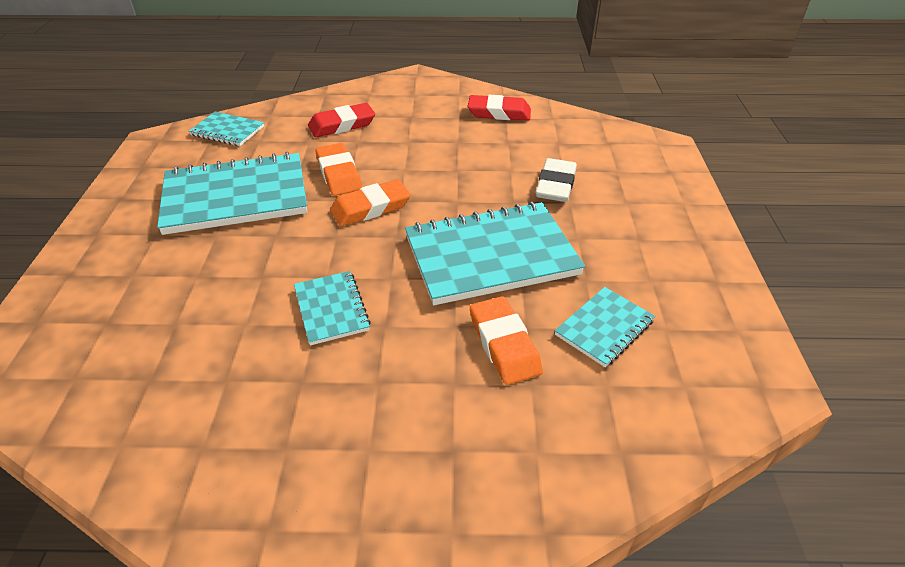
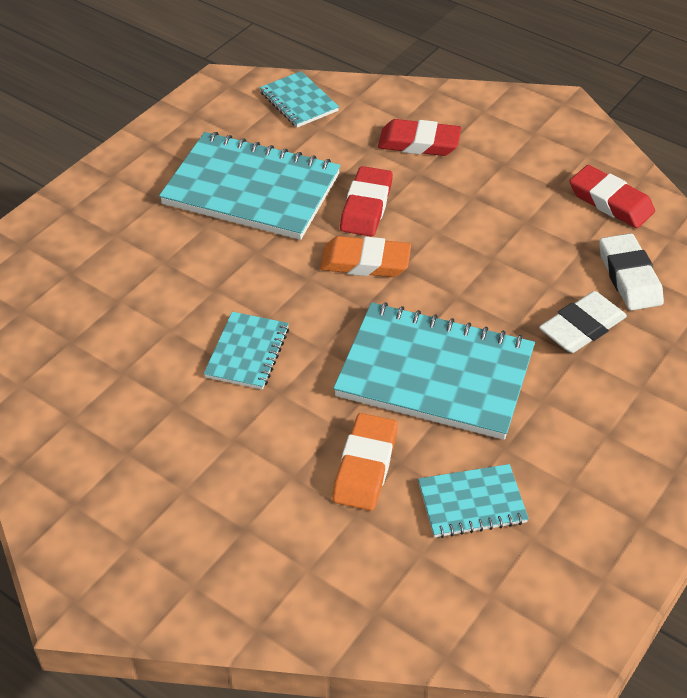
camera: 35 degrees right, 5 degrees up
(339, 174) = (366, 206): orange eraser -> red eraser
(553, 146) = (629, 277): none -> white eraser

